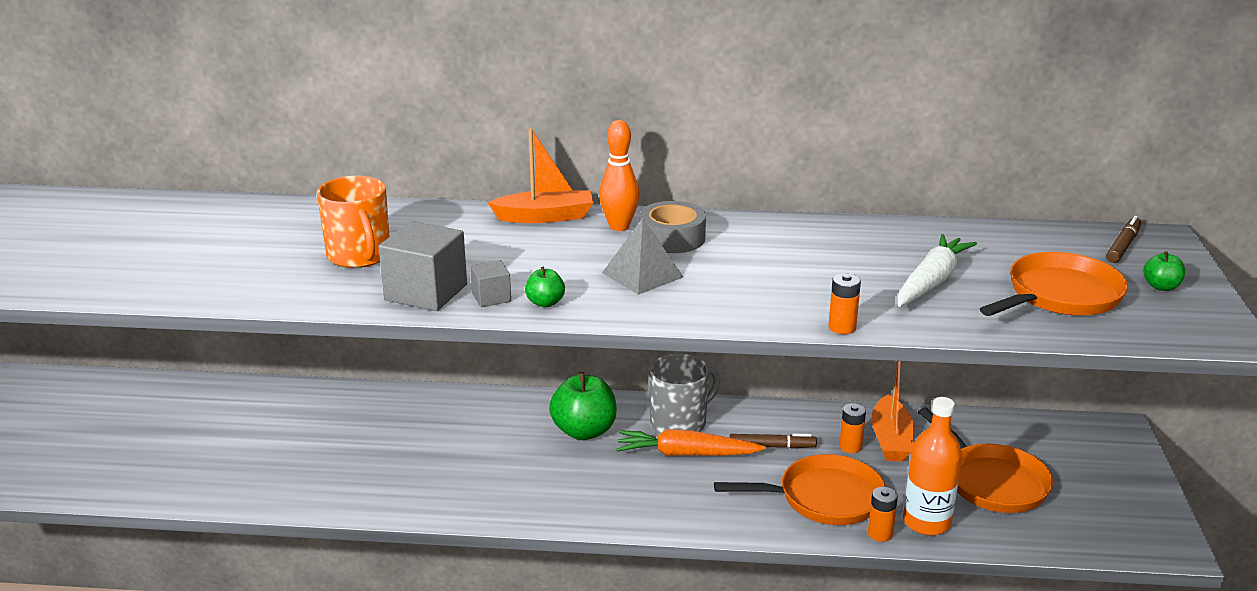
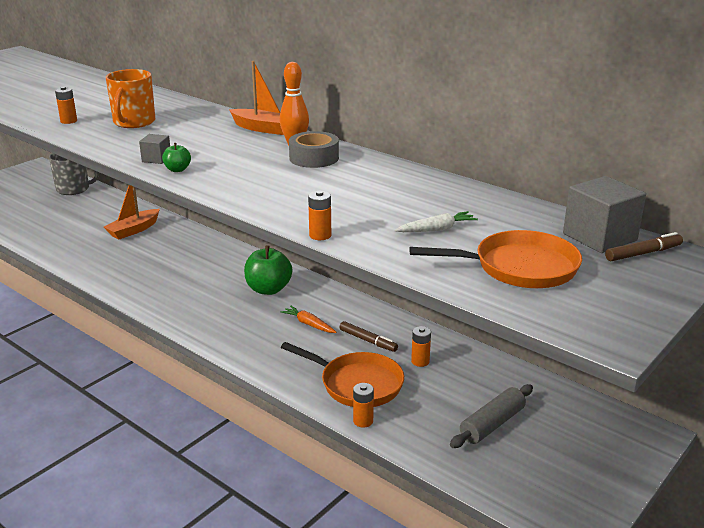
camera: 35 degrees right, 0 degrees up
(260, 281) = (69, 121): none -> orange battery
(426, 292) = (130, 147): grey cube -> grey cube (599, 237)
(642, 275) = (258, 171): grey pyramid -> none
(679, 422) = (330, 305): grey mug -> grey mug (74, 189)
(686, 454) = (309, 324): orange carrot -> orange carrot, size x0.62
(891, 440) = (455, 368): orange boat -> orange boat (134, 230)
(926, 522) = (405, 428): orange bottle -> none
(931, 281) = (436, 229): white carrot -> white carrot, size x0.62
(991, 481) = (492, 424): orange pan -> grey rolling pin
(1161, 287) = (621, 289): green apple -> none

